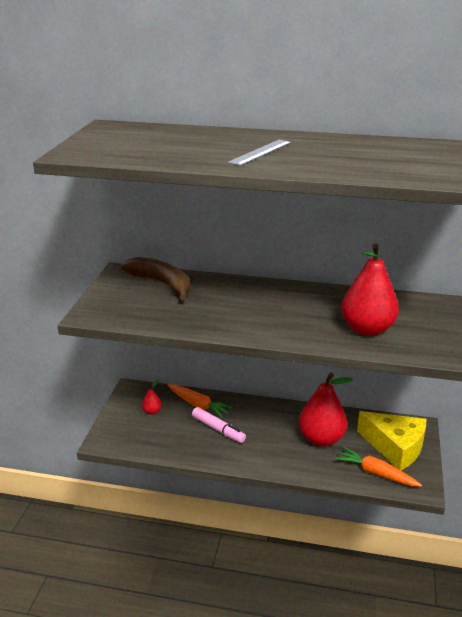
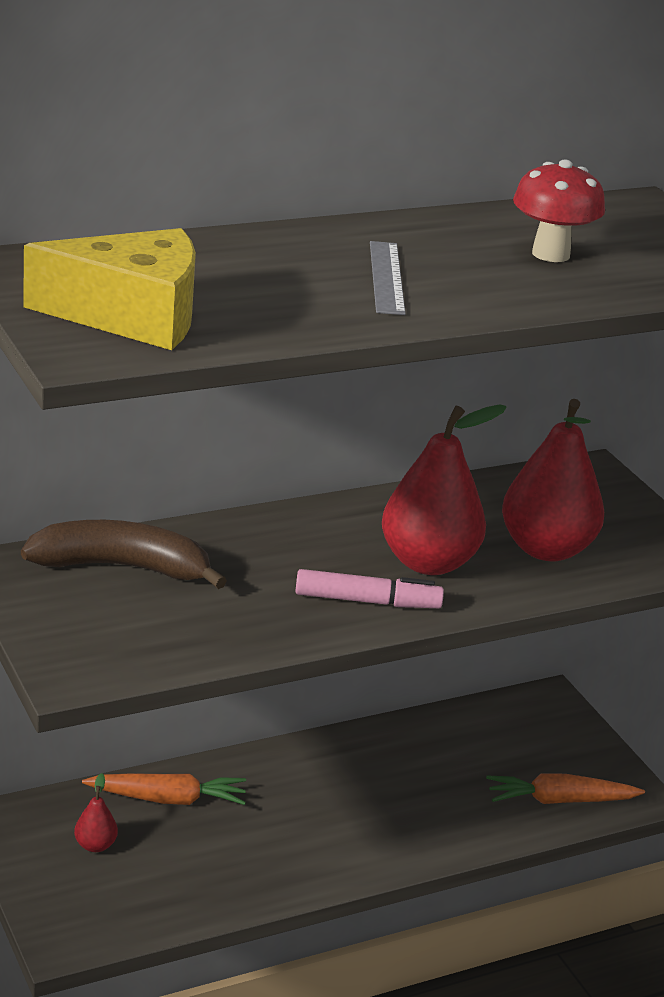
camera: 40 degrees left, 0 degrees up
(218, 429) = (250, 830): pink marker -> pink marker (367, 601)
(321, 439) = (431, 777): red pear -> red pear (428, 562)
(368, 157) = (550, 254): none -> red mushroom
(395, 447) = (548, 747): yellow cheese -> yellow cheese (132, 315)

